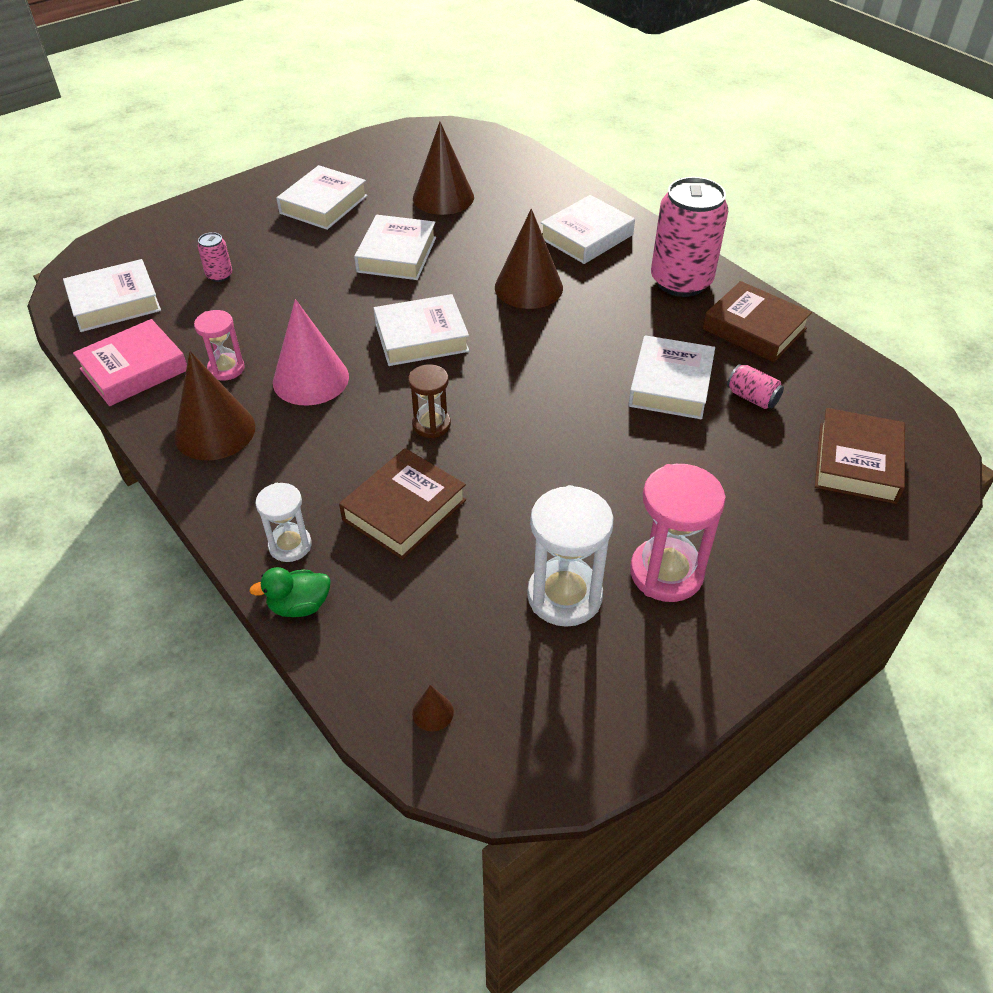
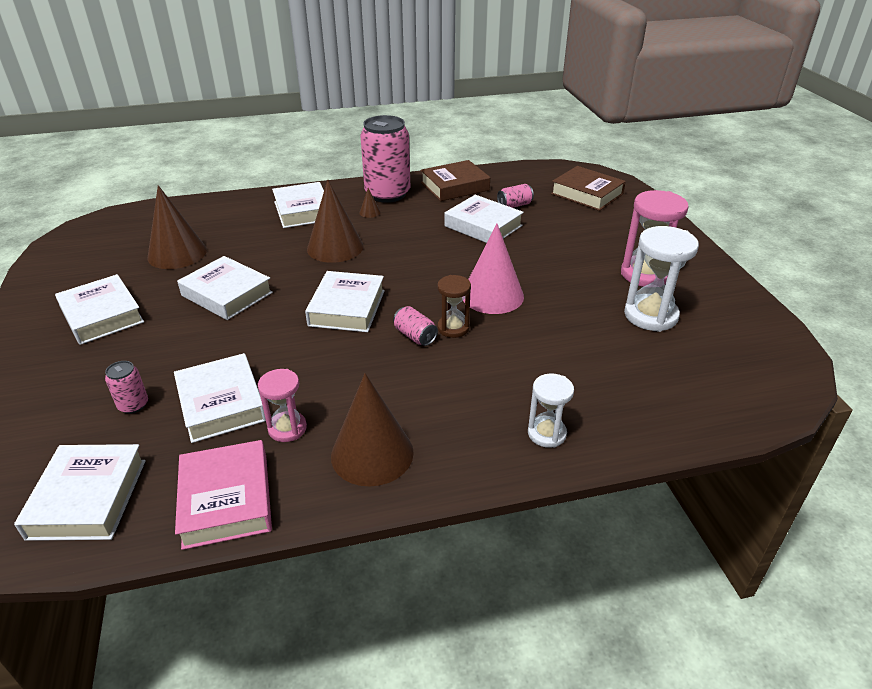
camera: 65 degrees left, 10 degrees down
(241, 319) = (222, 403): none -> white book
(299, 605) = (616, 442): green duck -> none
(310, 379) = (348, 378): pink cone -> pink cone (492, 295)
(401, 401) = (415, 336): none -> pink can
(404, 510) = (537, 363): brown book -> none
(433, 712) = (736, 396): brown cone -> brown cone (370, 212)

